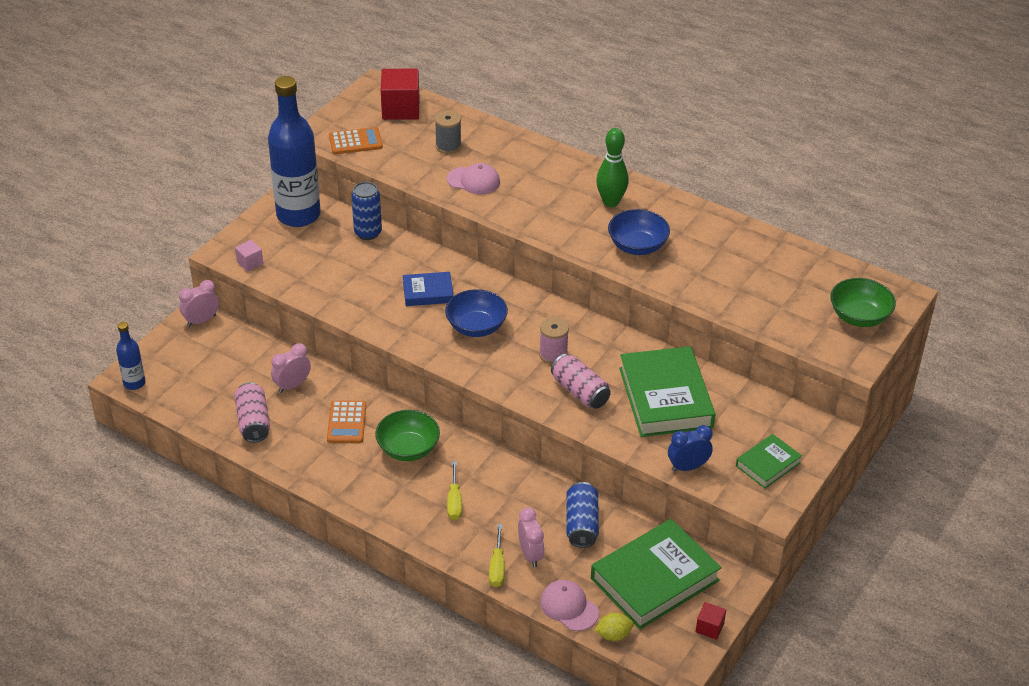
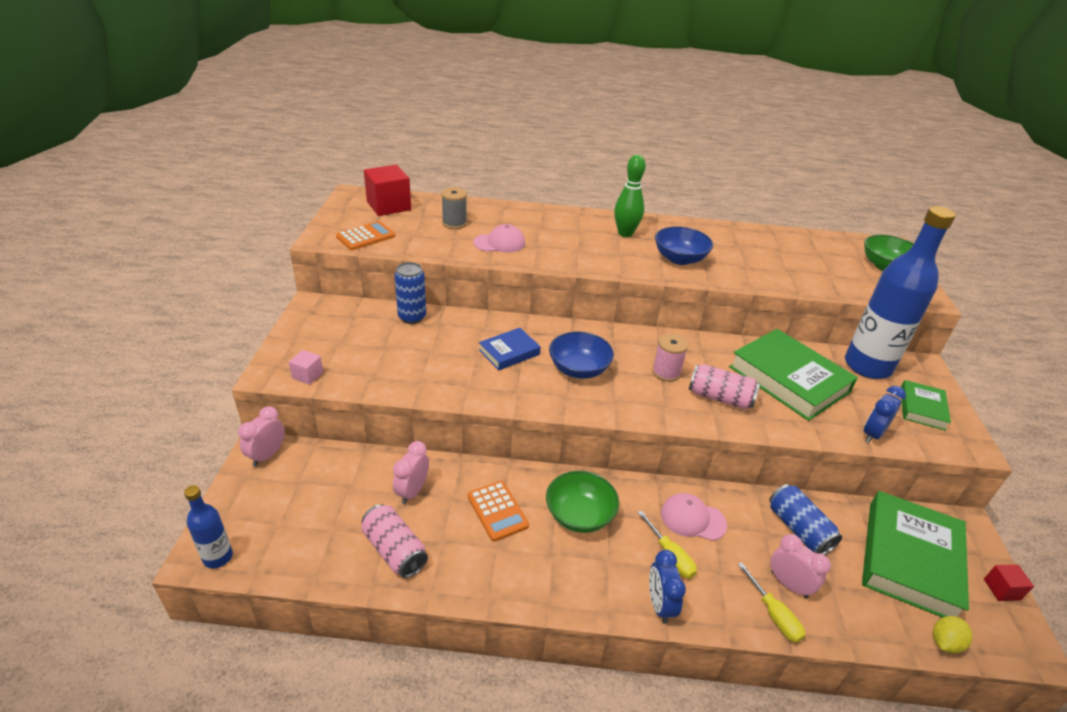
camera: 30 degrees left, 5 degrees down
(298, 215) = (332, 319): blue bottle -> blue bottle (867, 366)
(416, 528) = (659, 605): none -> blue clock
(569, 607) = (877, 630): pink cap -> pink cap (692, 519)

